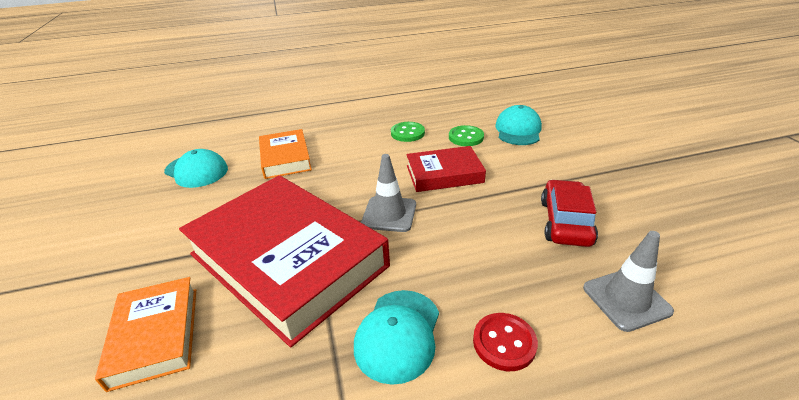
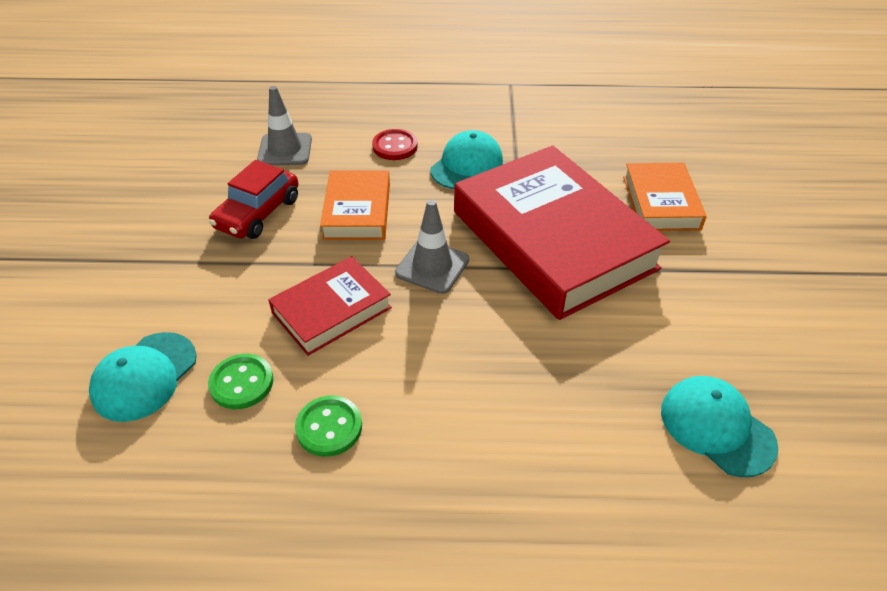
camera: 165 degrees left, 10 degrees up
(285, 158) = (562, 417): orange book -> orange book (357, 211)
(444, 174) = (331, 310): red book -> red book turned 45 degrees counterclockwise

